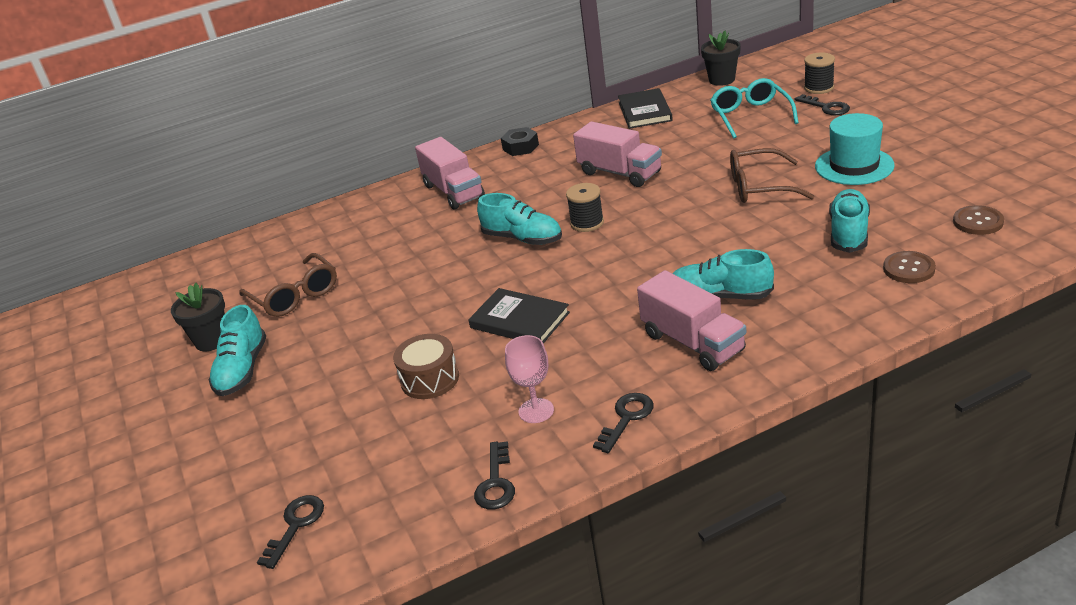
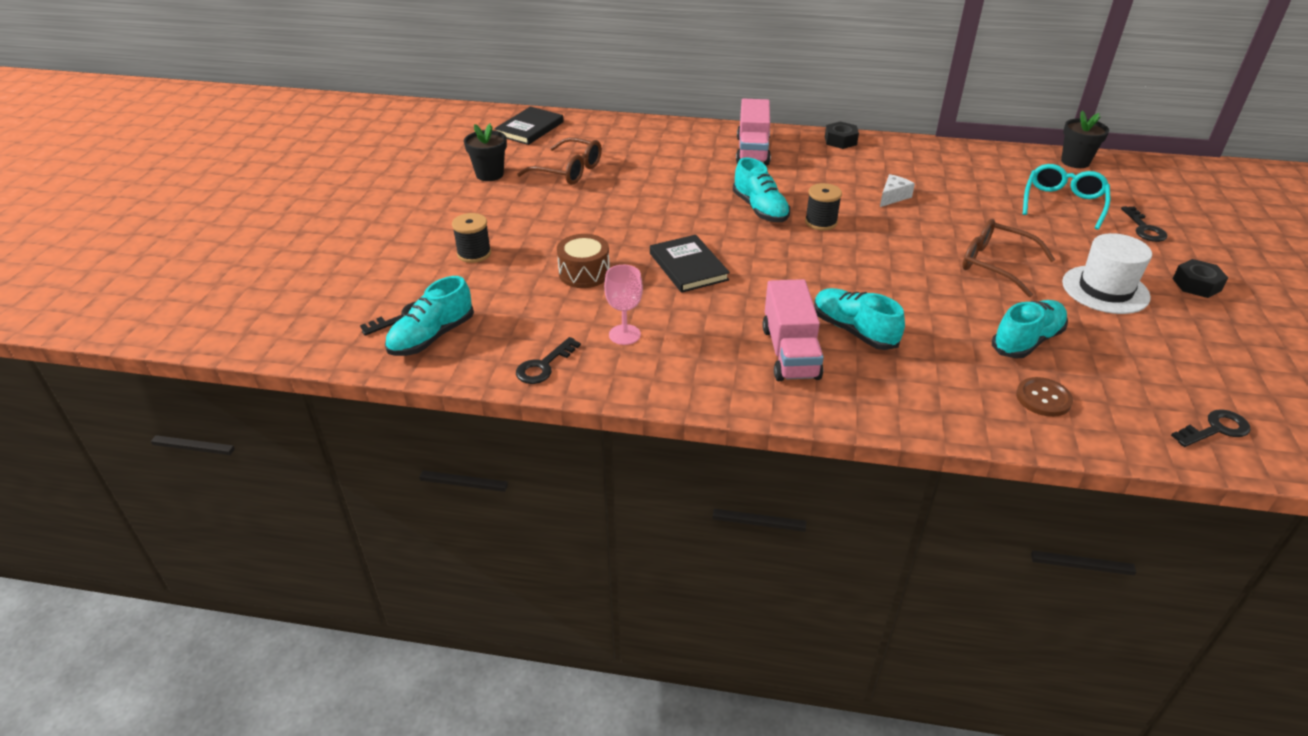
camera: 30 degrees right, 5 degrees up
(242, 370) = (485, 203): turquoise shoe -> turquoise shoe (432, 337)
(295, 295) = (568, 171): brown glasses -> brown glasses turned 60 degrees counterclockwise
(620, 173) = (893, 197): pink truck -> white cheese
(626, 418) = (677, 377): black key -> black key (1215, 429)
(644, 111) = (974, 158): black book -> black book (529, 128)
(819, 88) = (1159, 209): black spool -> black spool (474, 253)
(854, 166) = (1105, 290): turquoise hat -> white hat
(905, 131) = (1196, 284): none -> black nut
(978, 222) = (1164, 396): brown button -> none

